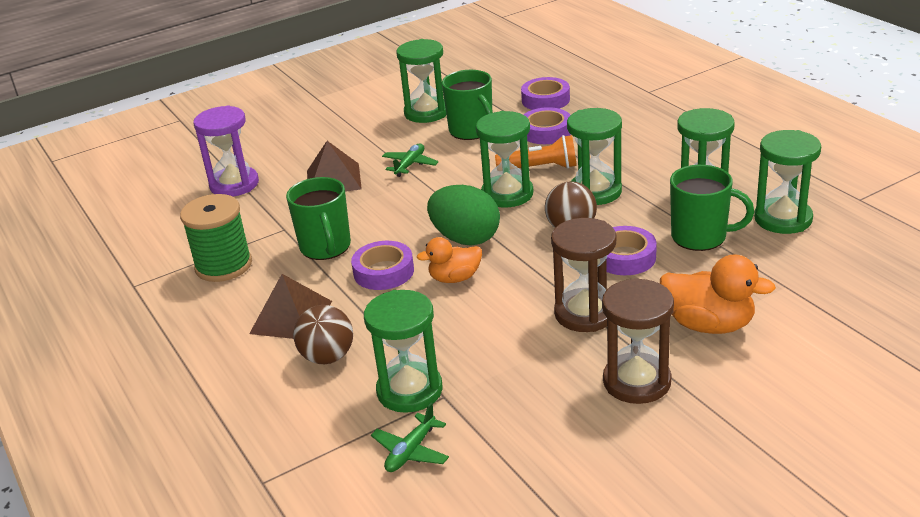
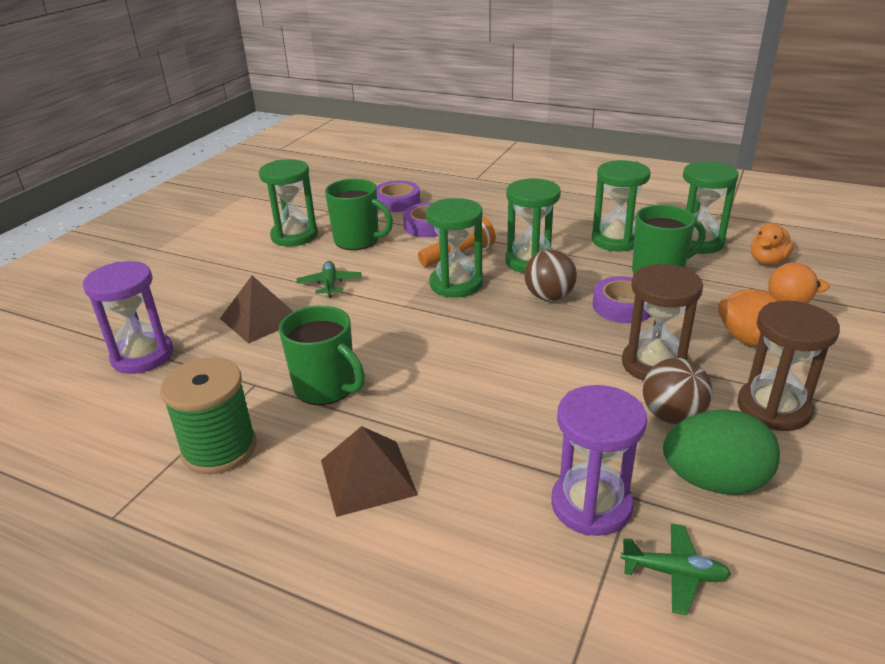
camera: 35 degrees left, 0 degrees up
(327, 357) = (461, 506): brown ball -> brown ball (672, 416)
(383, 272) = (418, 391): purple tape -> none
(409, 390) = (591, 505): green hourglass -> purple hourglass
(411, 451) = (674, 573): green plane -> green plane turned 75 degrees counterclockwise
(455, 278) = (498, 373): orange duck -> orange duck (767, 261)
(465, 238) = (464, 334): green egg -> green egg (714, 481)

